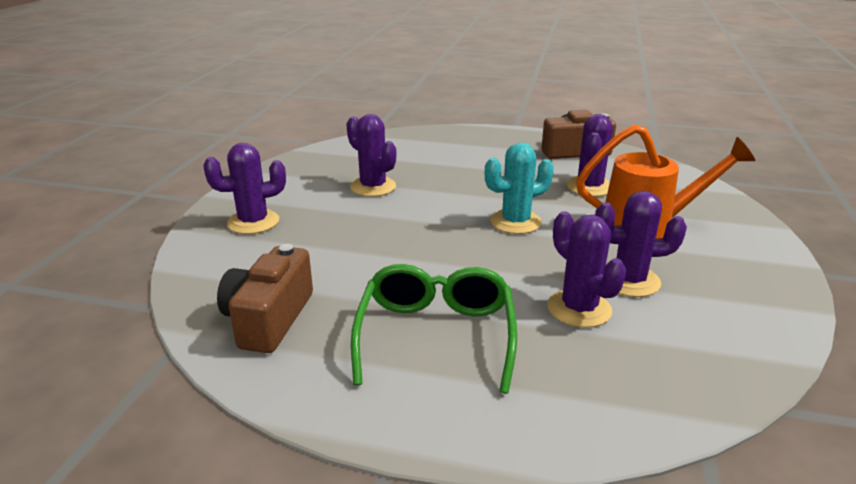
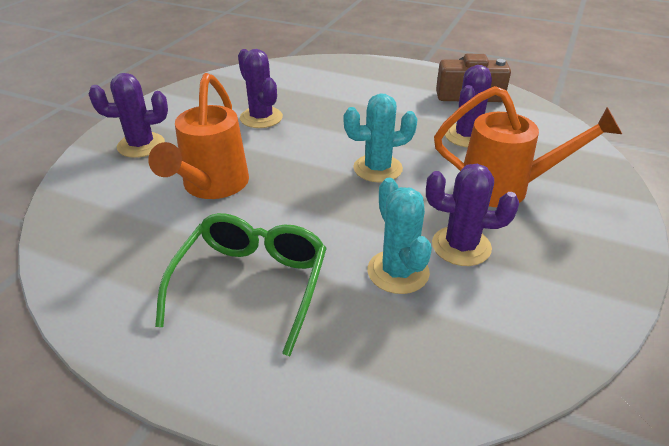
camera: 10 degrees right, 10 degrees up
(269, 319) = (113, 248): brown camera -> none
(350, 253) = (211, 187): none -> orange watering can
(579, 309) = (398, 272): purple cactus -> turquoise cactus

